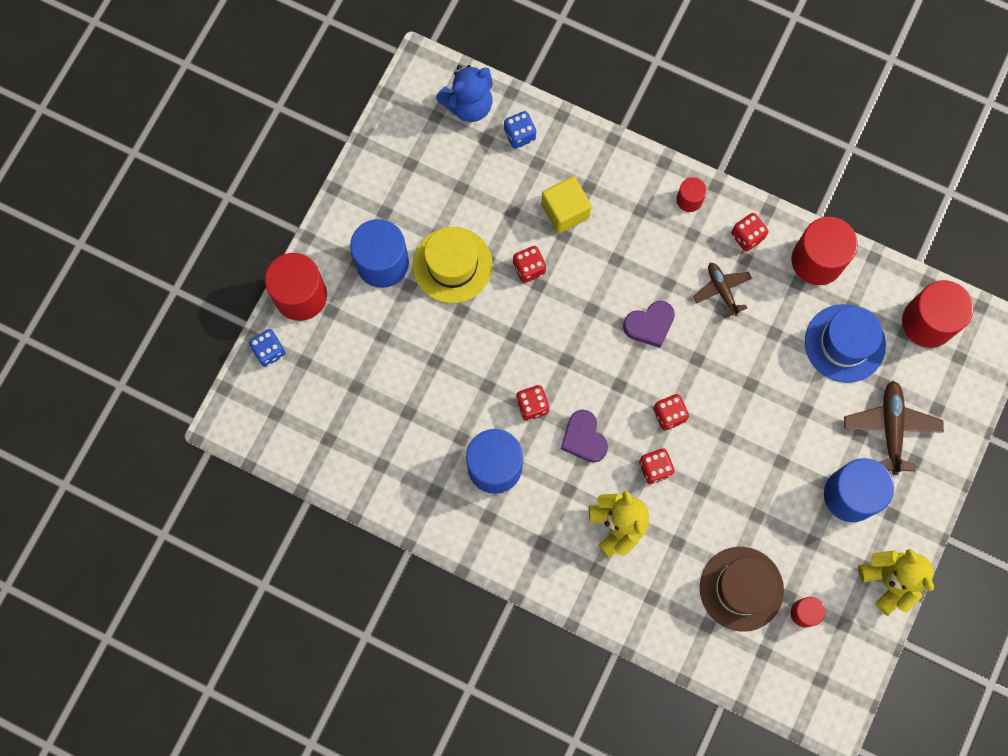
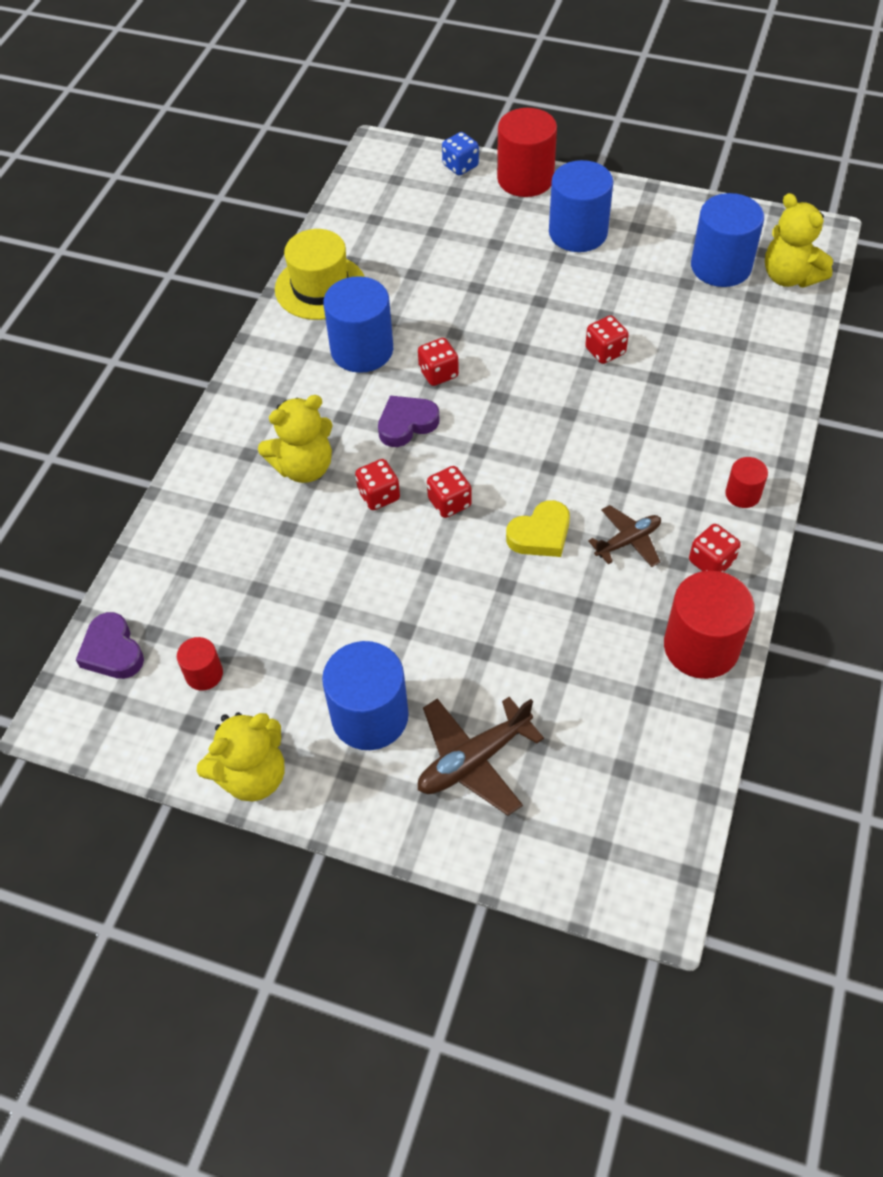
camera: 85 degrees right, 20 degrees down
(447, 155) = (721, 266): none -> blue cylinder
(452, 265) = (591, 287): yellow hat -> yellow hat (320, 287)
(468, 105) = (789, 277): blue teddy bear -> yellow teddy bear
(519, 135) = (769, 324): blue dice -> none
(565, 211) = (687, 375): yellow cube -> none
(649, 325) = (562, 471): purple heart -> purple heart (112, 651)
(708, 352) = (540, 534): none -> yellow heart
(741, 588) = (233, 600): brown hat -> none
(845, 343) = (587, 691): blue hat -> none
(890, 428) = (474, 760): brown plane -> brown plane turned 150 degrees clockwise
(928, 322) = (645, 799): red cylinder -> none

